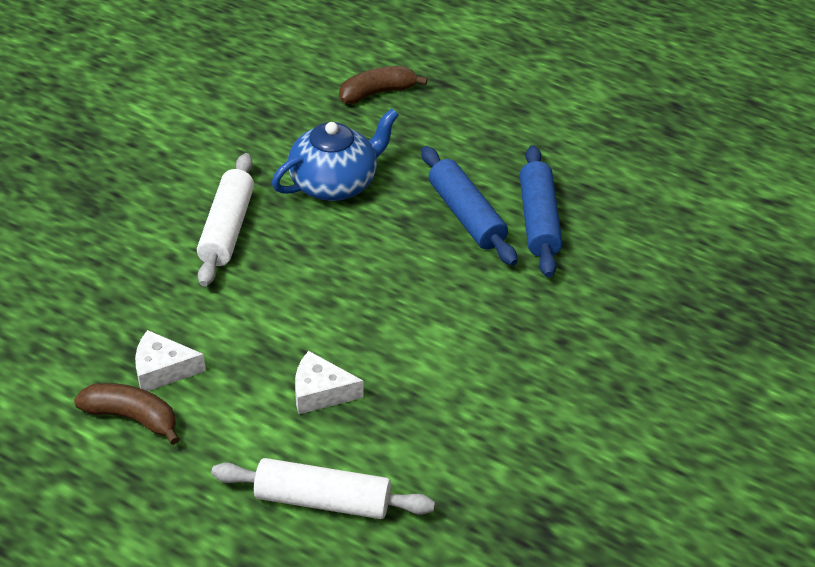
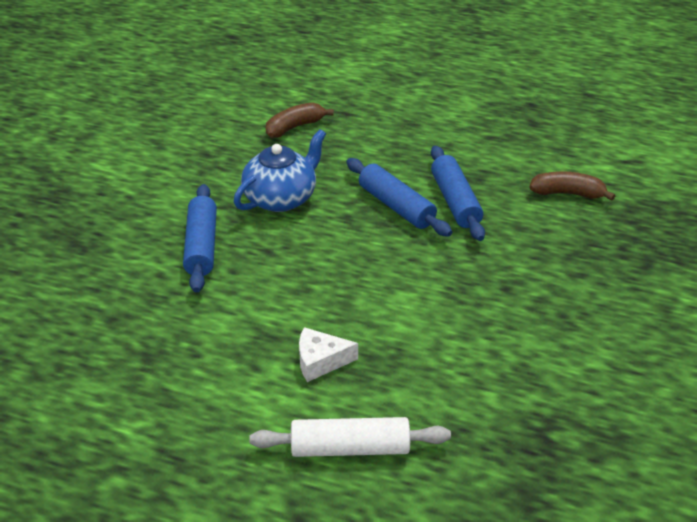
camera: 10 degrees left, 5 degrees down
(132, 417) = (162, 410): brown banana -> brown banana (567, 193)
(163, 370) = (178, 366): white cheese -> none
(227, 229) = (202, 246): white rolling pin -> blue rolling pin

